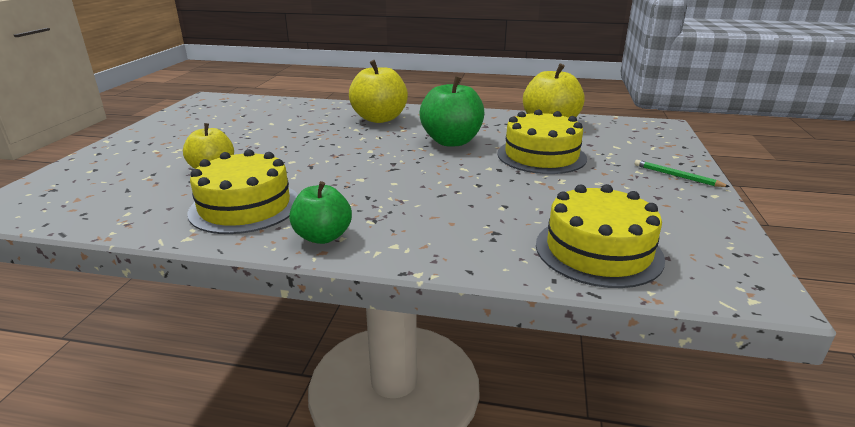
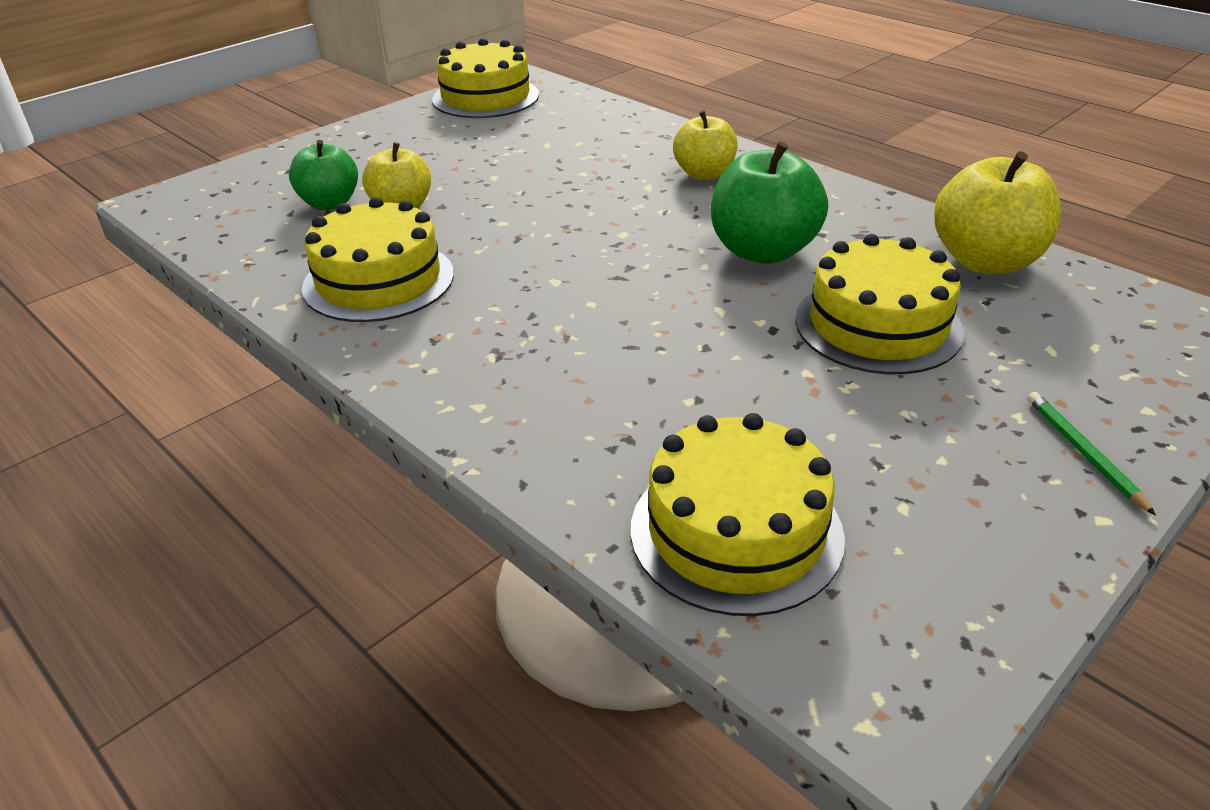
camera: 35 degrees right, 10 degrees up
(201, 110) = (485, 97): none -> yellow cake
(323, 237) = (413, 359): green apple -> green apple (330, 203)
(379, 119) = (704, 174): yellow apple -> yellow apple, size x0.65

